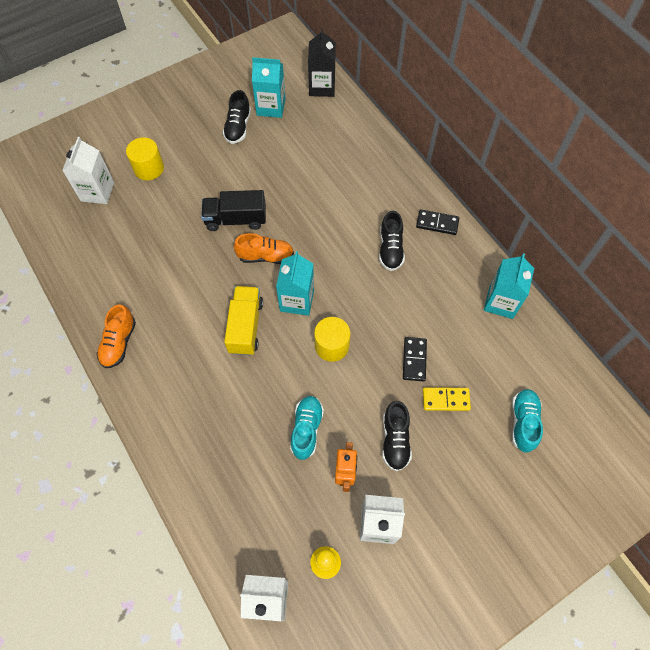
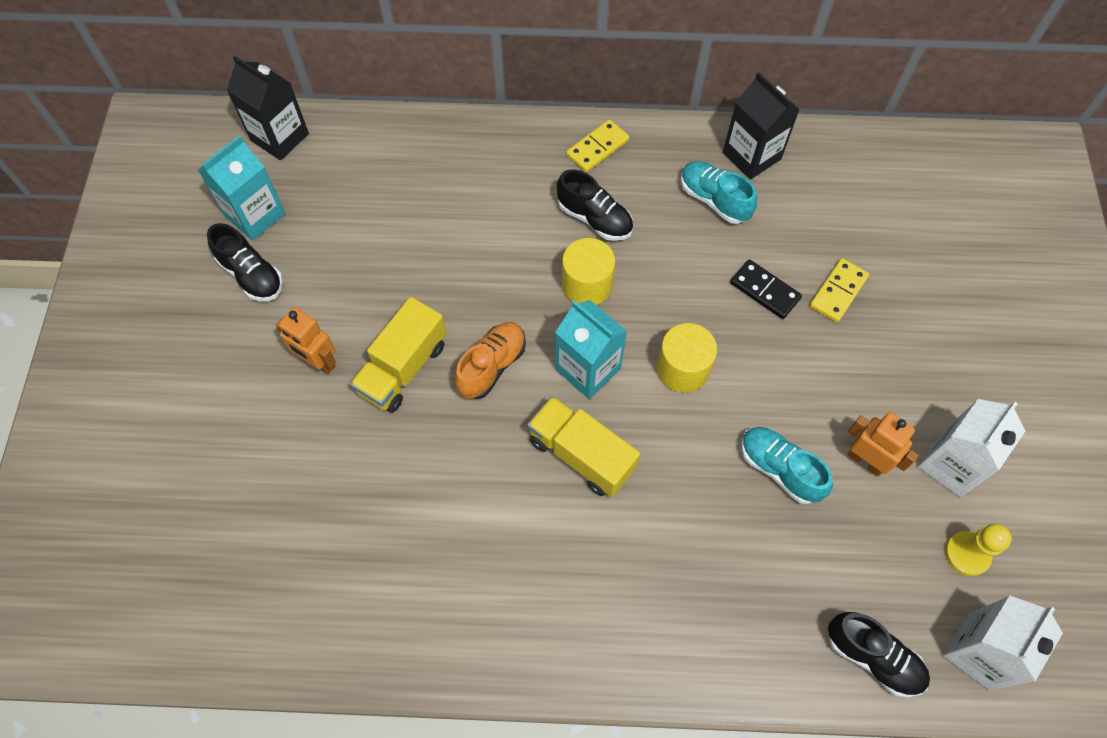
camera: 55 degrees left, 0 degrees up
(97, 191) = (192, 530): white carton -> none
(119, 343) = (484, 641): orange shoe -> none
(149, 168) = (215, 432): yellow cylinder -> yellow cylinder (587, 284)
(213, 183) = (318, 362): none -> orange robot
(236, 219) = (403, 368): black truck -> yellow truck
(395, 440) = (856, 378): black shoe -> black shoe (873, 657)
(437, 223) = (597, 148): black domino -> yellow domino
(501, 302) = (751, 156): turquoise carton -> black carton
(523, 422) = (914, 234): turquoise shoe -> turquoise shoe (714, 200)

